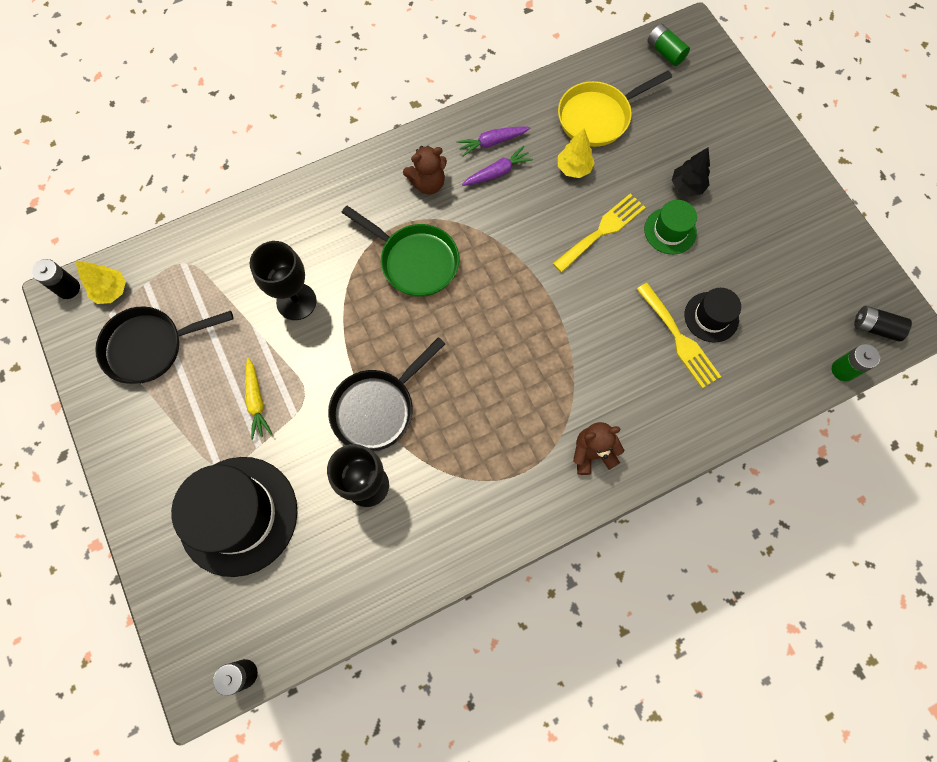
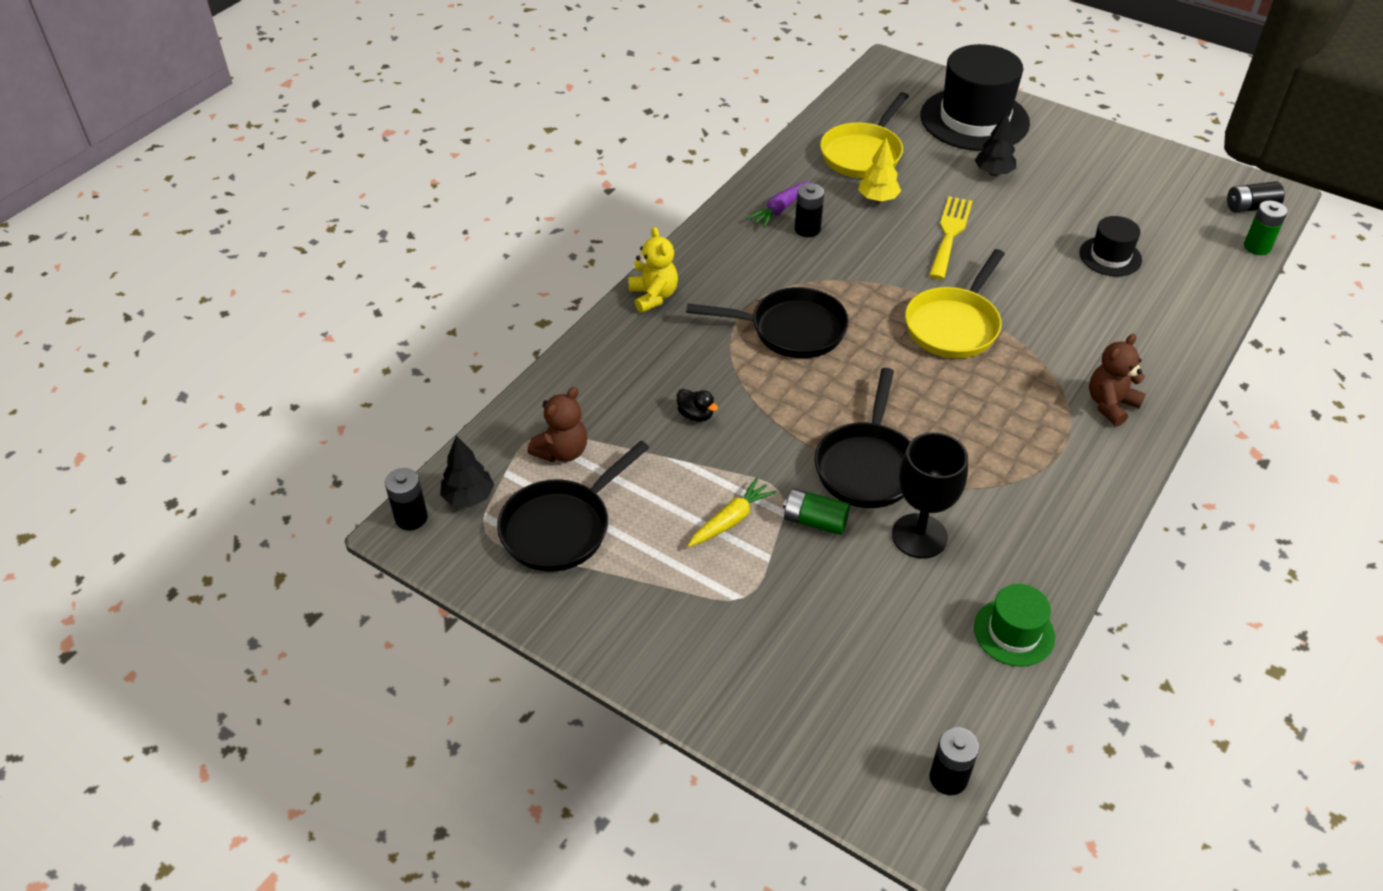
camera: 30 degrees left, 25 degrees down
(111, 291) = (468, 497): yellow tree -> black tree
(238, 515) = (805, 632): black hat -> black hat (974, 119)
(256, 401) = (731, 520): yellow carrot -> yellow carrot turned 90 degrees counterclockwise
(296, 301) = (695, 415): black goblet -> black duck
(342, 181) = (653, 296): none -> yellow teddy bear
(415, 261) = (790, 330): green pan -> black pan
(428, 183) = (745, 264): brown teddy bear -> brown teddy bear (562, 451)
(497, 172) = (807, 229): purple carrot -> black battery
(535, 319) = (954, 325): none -> yellow pan
(665, 52) = (879, 88): green battery -> green battery (815, 521)
(670, 231) = (1011, 210): green hat -> green hat (1014, 632)
(679, 339) = (1099, 284): yellow fork -> none

